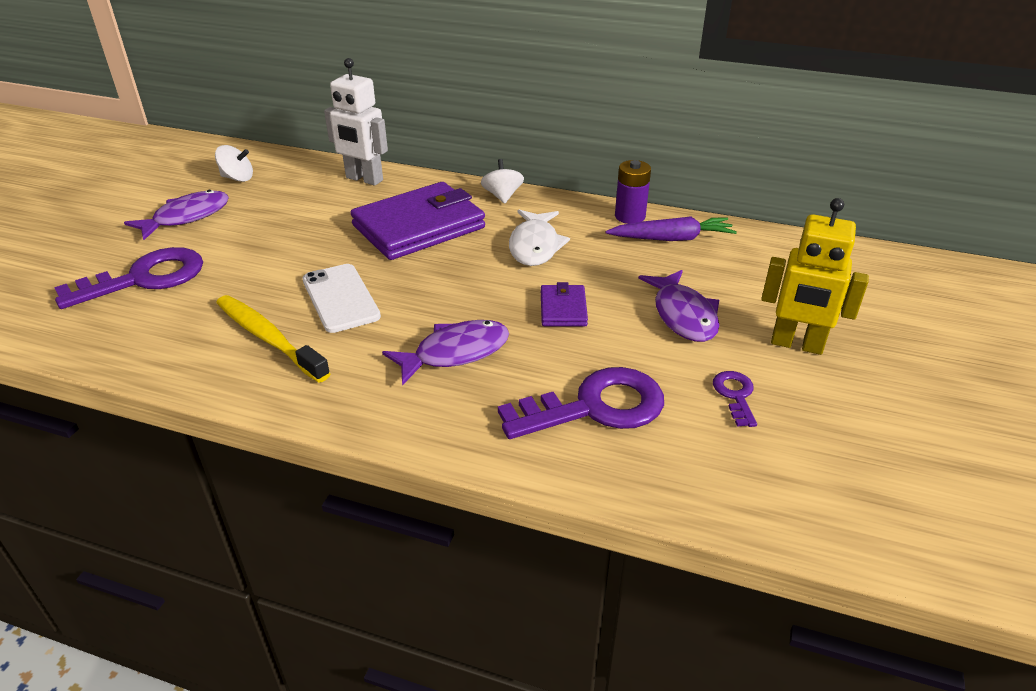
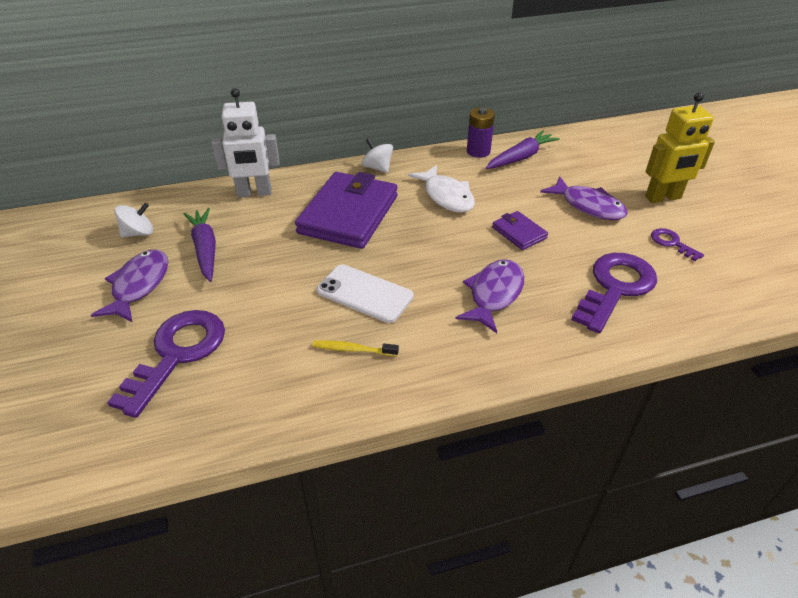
camera: 35 degrees left, 5 degrees up
(267, 209) = (205, 249): none -> purple carrot
(268, 338) = (353, 349): yellow toothbrush -> yellow toothbrush, size x0.54

